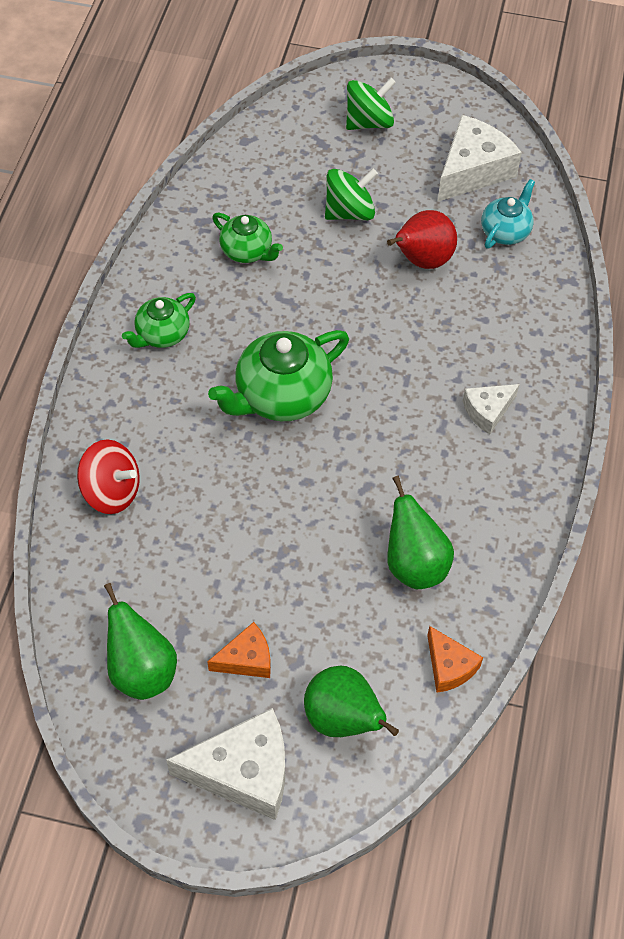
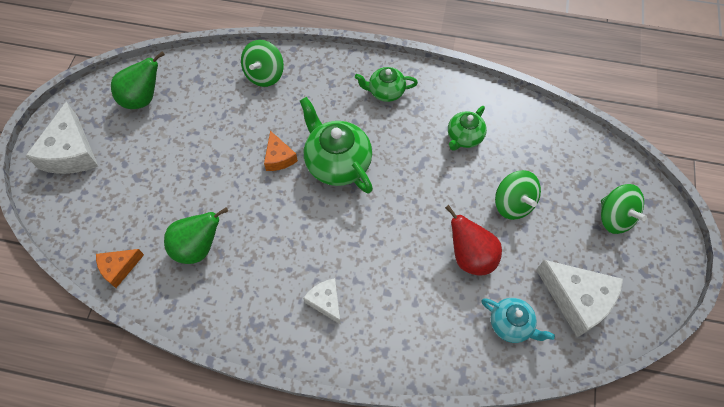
camera: 90 degrees right, 5 degrees up
(112, 491) = (264, 75): red spinning top -> green spinning top
(162, 334) = (385, 92): green teapot -> green teapot turned 45 degrees counterclockwise
(246, 659) = (142, 150): orange cheese -> orange cheese (279, 157)
(343, 719) = (94, 204): green pear -> none

